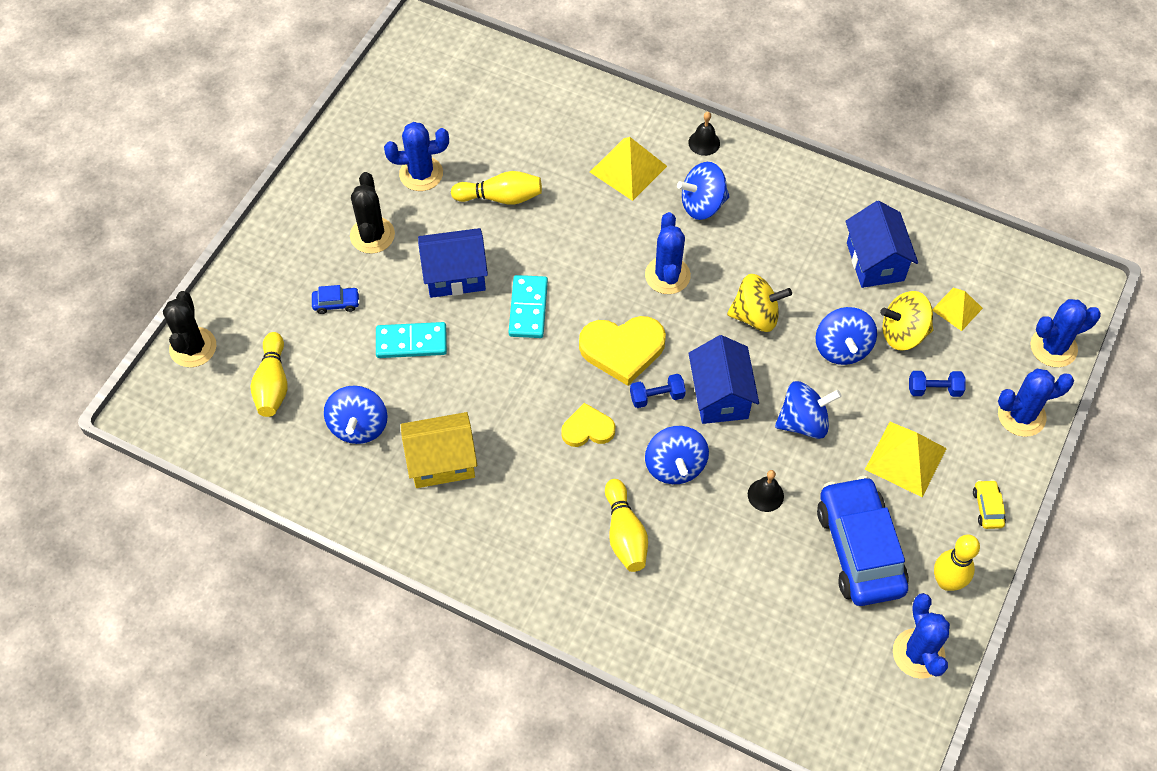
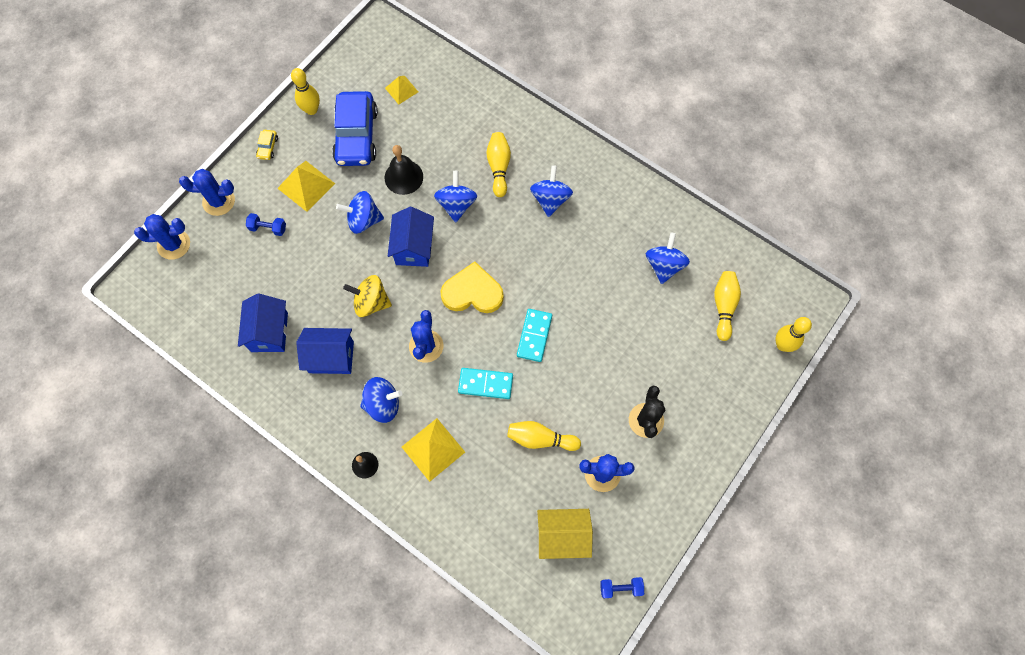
camera: 170 degrees left, 10 degrees up
(193, 347) = (782, 345): black cactus -> yellow bowling pin
(336, 303) = (676, 364): blue car -> none
(411, 342) = (623, 323): turquoise domino -> turquoise domino (485, 384)
(441, 462) = (610, 232): yellow house -> yellow house (562, 536)
(455, 275) = (585, 373): blue house -> blue house (331, 357)
(587, 429) = (509, 238): yellow heart -> none
(657, 396) = (457, 253): blue dumbbell -> blue dumbbell (621, 588)
(765, 495) = (403, 177): black bell -> black bell, size x1.65
(842, 348) = (319, 268): blue spinning top -> blue spinning top (550, 199)
(903, 333) = (272, 272): yellow spinning top -> none
(918, 653) = (344, 75): blue cactus -> none
(957, 309) = (226, 284): yellow pyramid -> yellow pyramid (401, 90)

